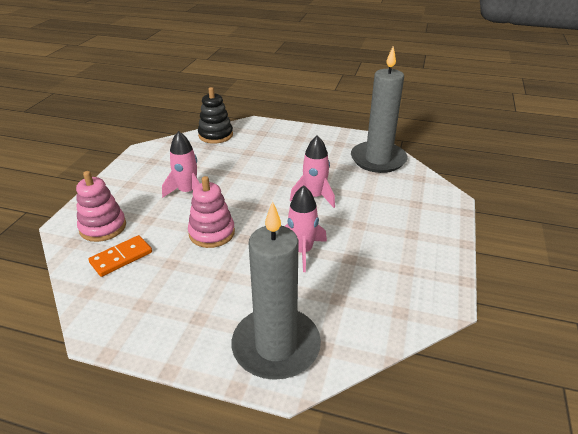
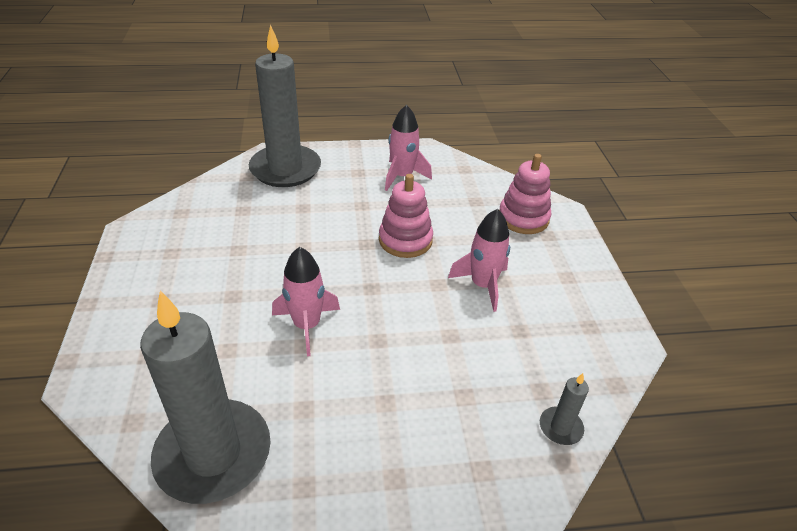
camera: 155 degrees right, 5 degrees up
(121, 257) = (469, 197): orange domino -> none
(215, 135) = (560, 427): black stacking toy -> grey candle
(302, 251) = (294, 245): pink rocket -> pink rocket (402, 176)

